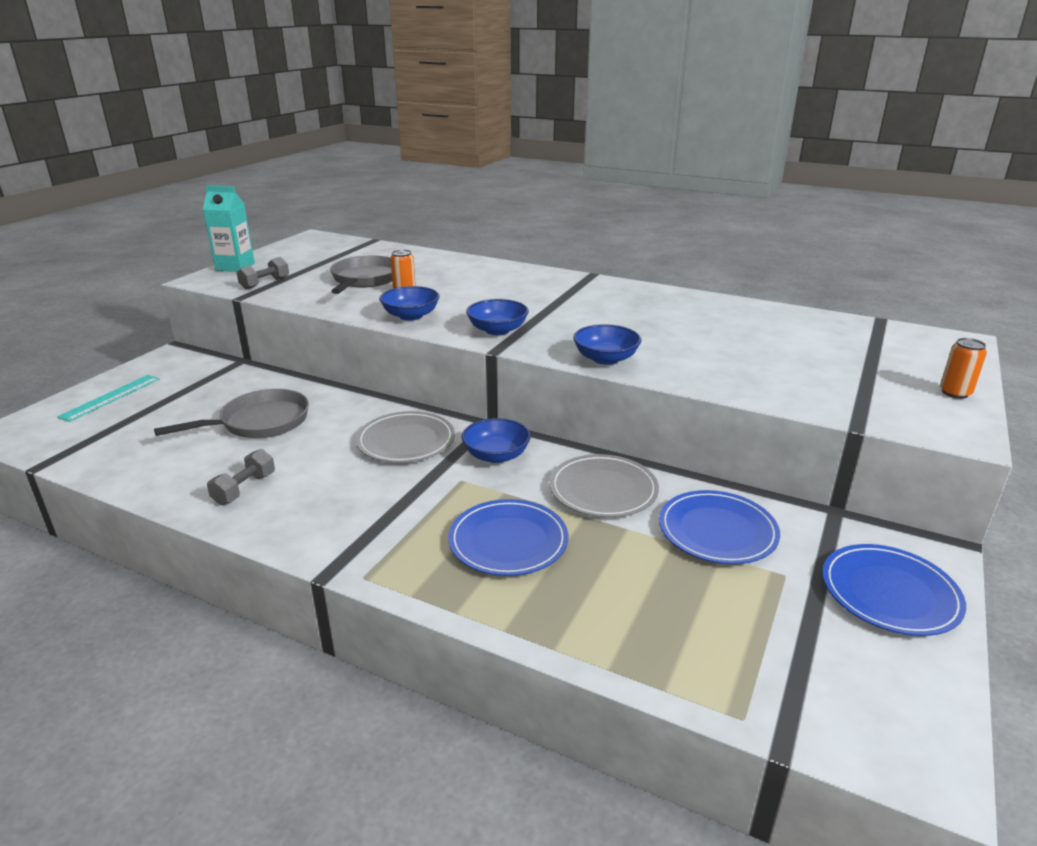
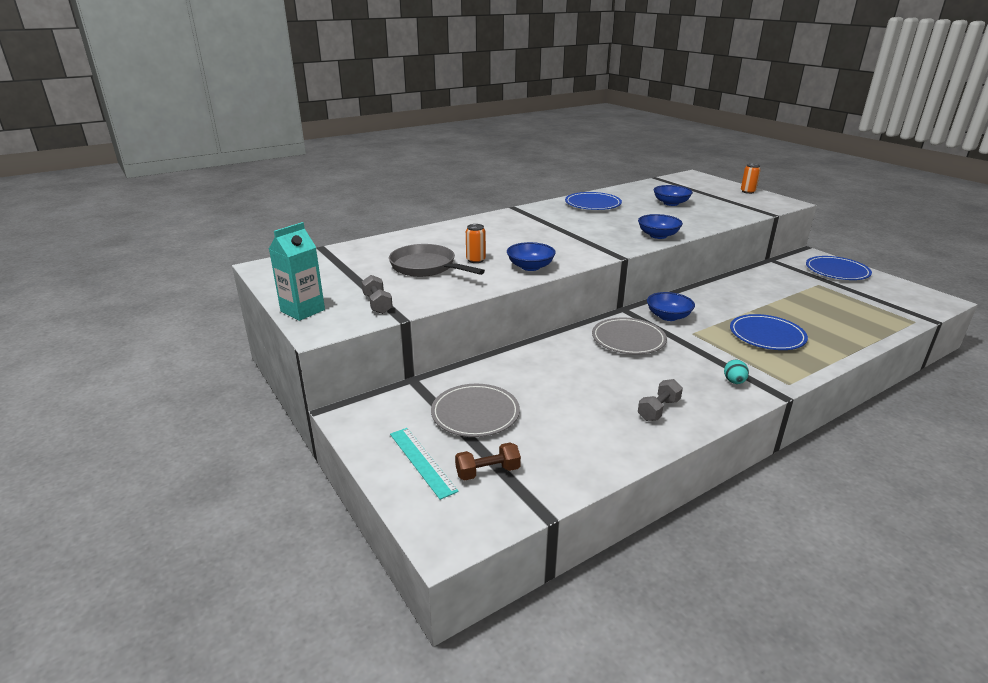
camera: 60 degrees left, 0 degrees up
(100, 426) = (487, 472): none -> brown dumbbell
(244, 489) = (658, 409): grey dumbbell -> grey dumbbell turned 75 degrees clockwise
(259, 422) = (552, 388): grey pan -> none
(342, 531) = (734, 382): none -> turquoise egg
(497, 330) = (586, 249): blue bowl -> blue bowl (671, 203)
(603, 490) = (725, 299): grey plate -> grey plate (475, 413)
(717, 531) = (777, 286): blue plate -> blue plate (593, 204)

